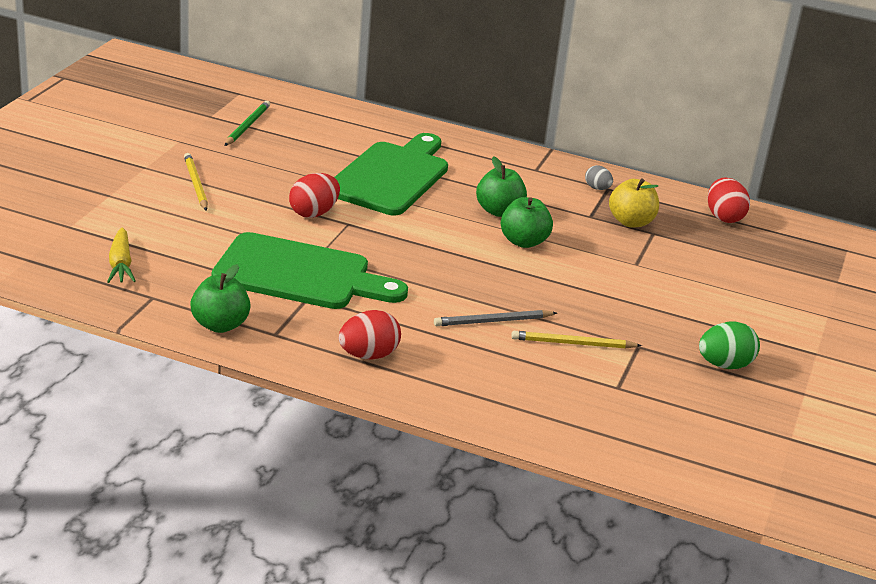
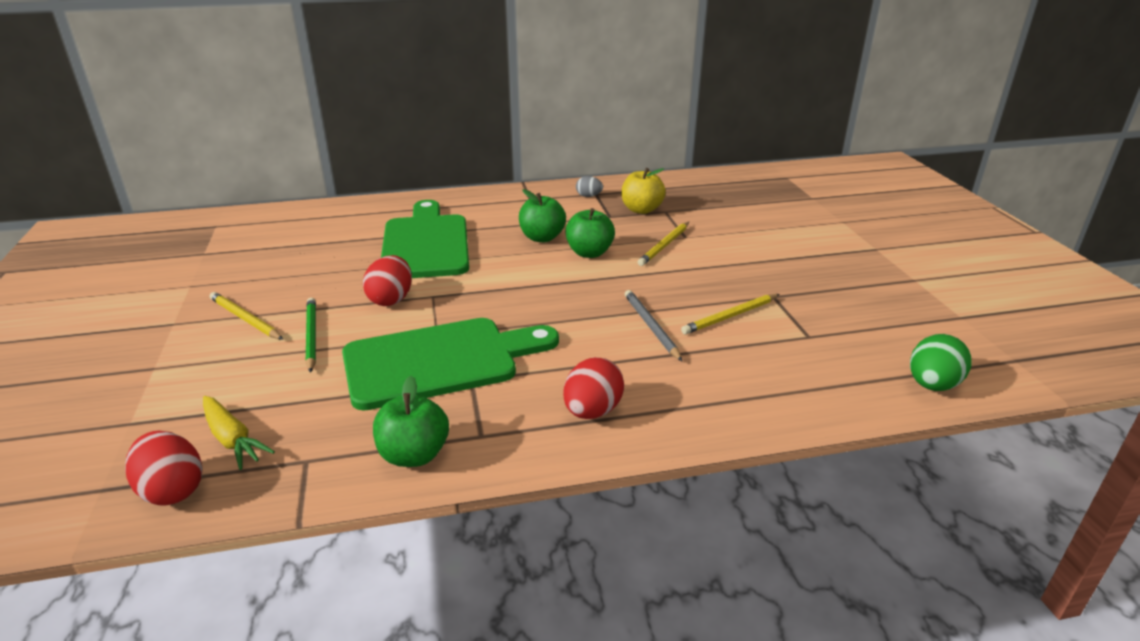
camera: 30 degrees left, 0 degrees up
(247, 126) = (249, 249): green pencil -> green pencil (311, 336)
(493, 321) = (651, 326): grey pencil -> grey pencil turned 120 degrees clockwise
(603, 263) = (664, 245): none -> yellow pencil
(724, 217) = (692, 184): red egg -> red egg (172, 490)
(724, 365) = (843, 283): green egg -> green egg (932, 385)

